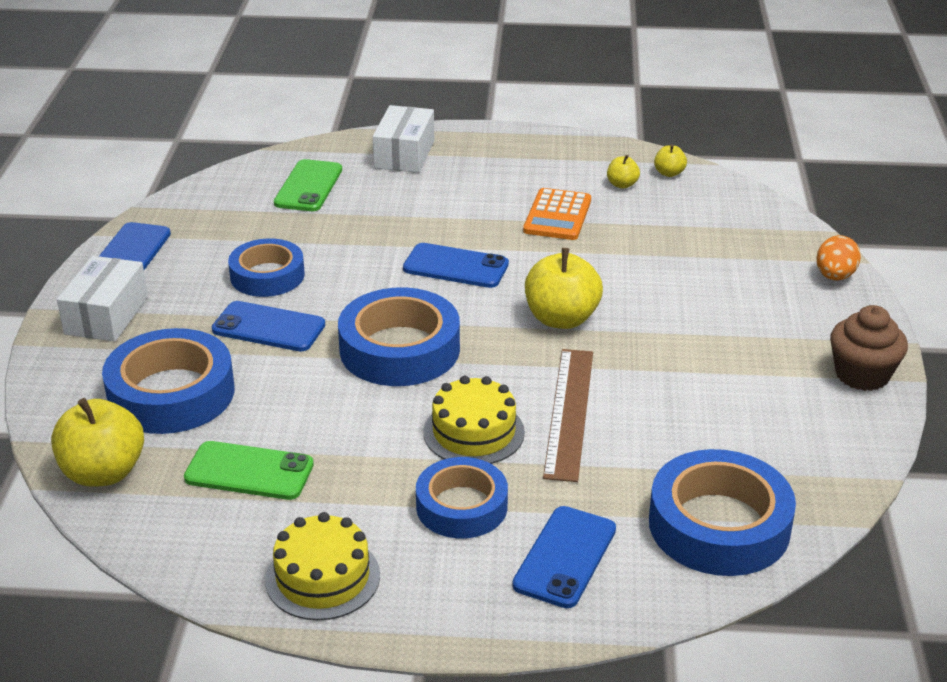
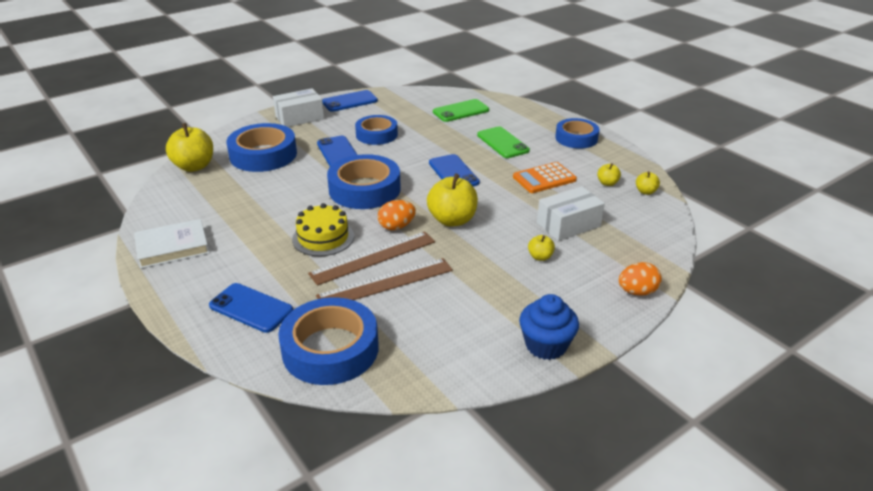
camera: 50 degrees right, 0 degrees up
(249, 472) = (229, 196): green phone -> green phone (502, 143)
(323, 577) = (172, 247): yellow cake -> white book
(404, 154) = (527, 118): white box -> white box (568, 225)
(461, 506) = (261, 260): blue tape -> blue tape (576, 138)
(523, 365) = (396, 227): none -> orange egg
(564, 557) = (251, 308): blue phone -> blue phone turned 45 degrees clockwise
(634, 427) = (385, 283): none -> brown ruler
(708, 299) = (540, 257): none -> yellow apple
(862, 374) = (546, 345): brown cupcake -> blue cupcake

